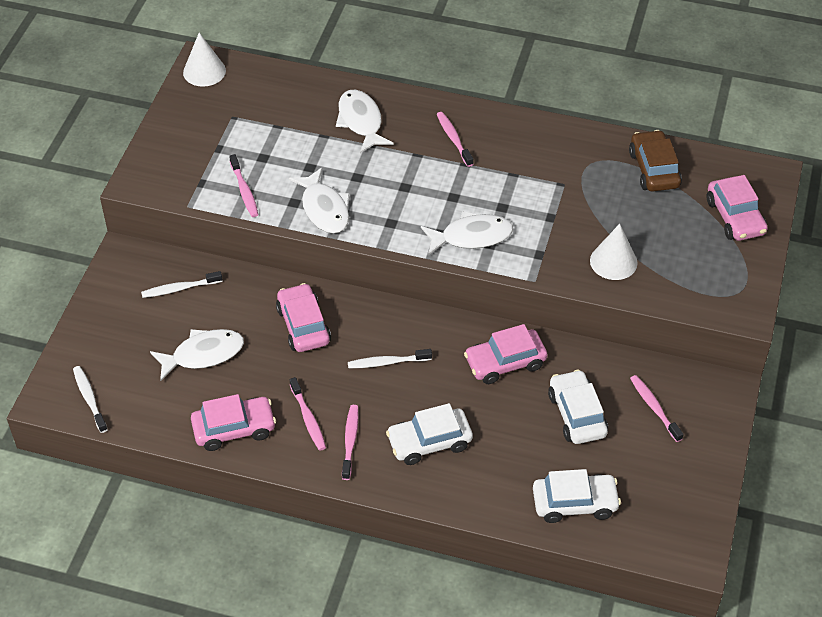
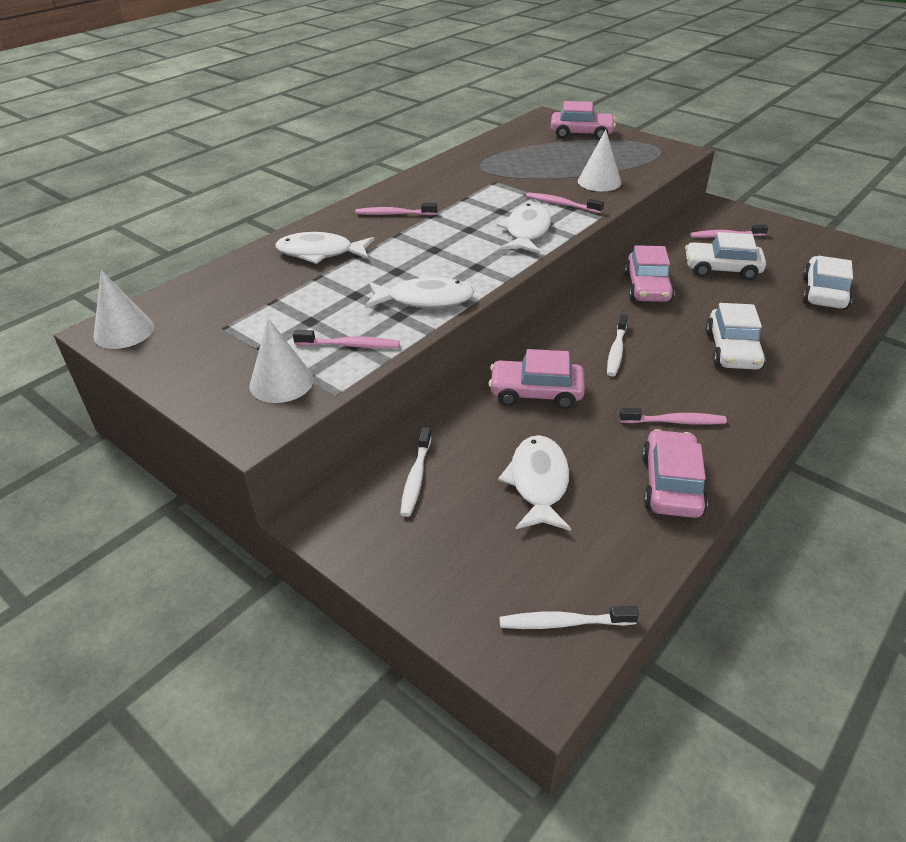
camera: 65 degrees left, 10 degrees down
(187, 174) = (281, 382): none -> white cone
(350, 441) = (716, 399): pink toothbrush -> pink toothbrush (561, 204)
(654, 169) = (508, 148): brown car -> none

